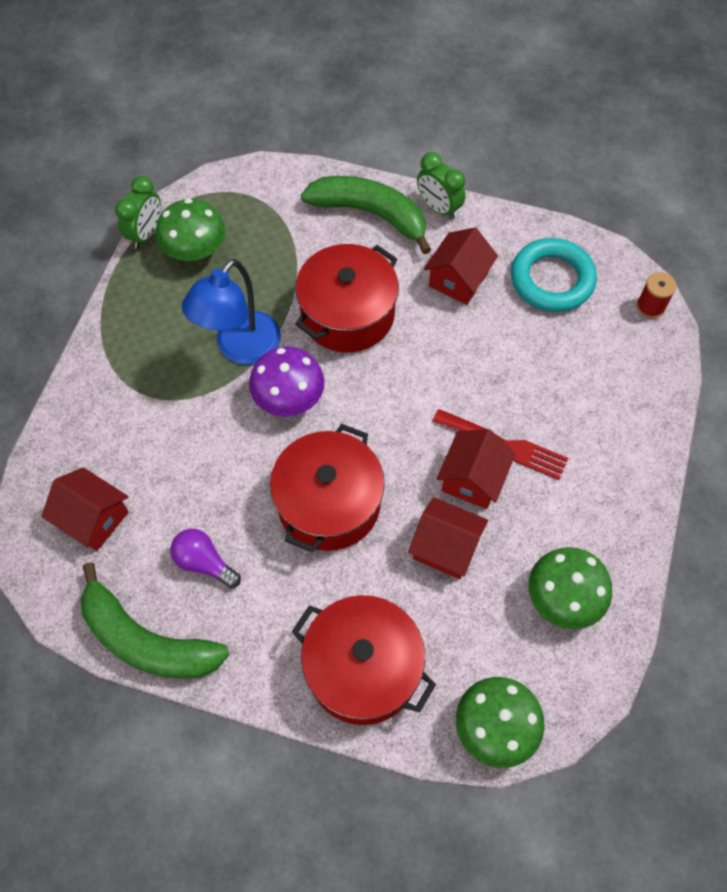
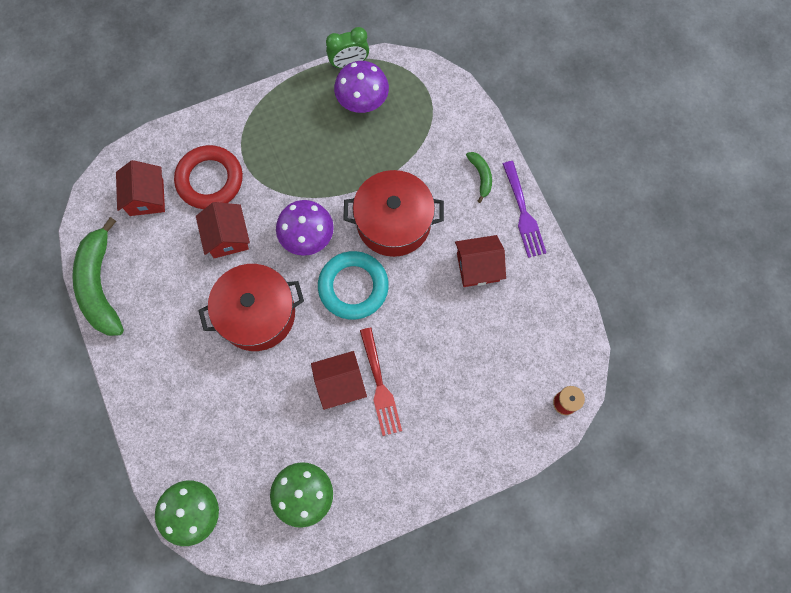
camera: 50 degrees right, 10 degrees up
(138, 442) = (210, 180): none -> red ring
(195, 250) = (362, 99): green mushroom -> purple mushroom
(204, 562) = (167, 277): purple light bulb -> none
(240, 349) = (316, 182): blue lamp -> none
(363, 668) = (172, 413): red pot -> none
(371, 214) = (481, 176): green banana -> green banana, size x0.46
(438, 208) = (523, 213): green clock -> purple fork
(445, 547) = (282, 402): red house -> red house (227, 237)
(552, 280) = (530, 325): turquoise ring -> turquoise ring (353, 287)

